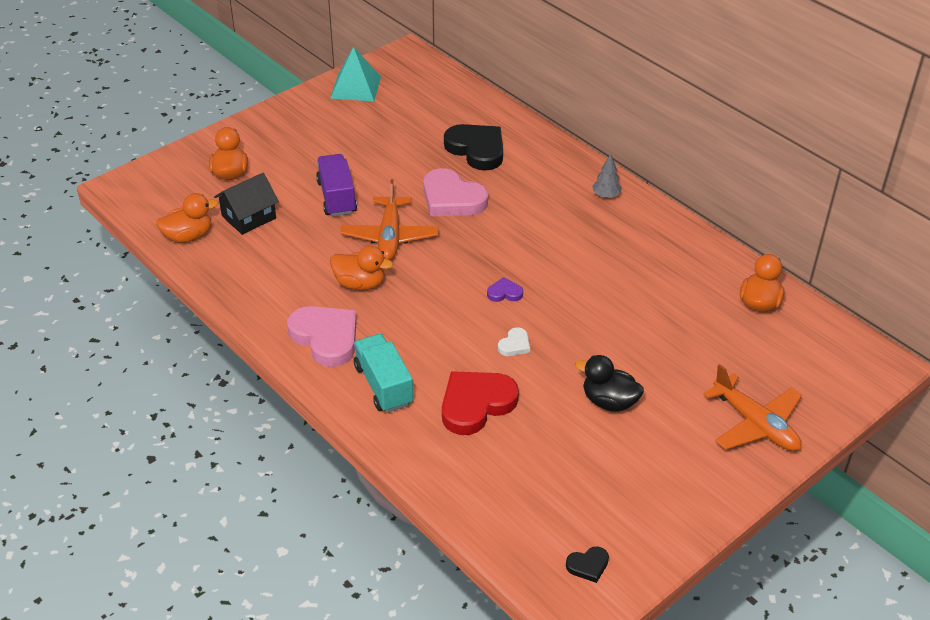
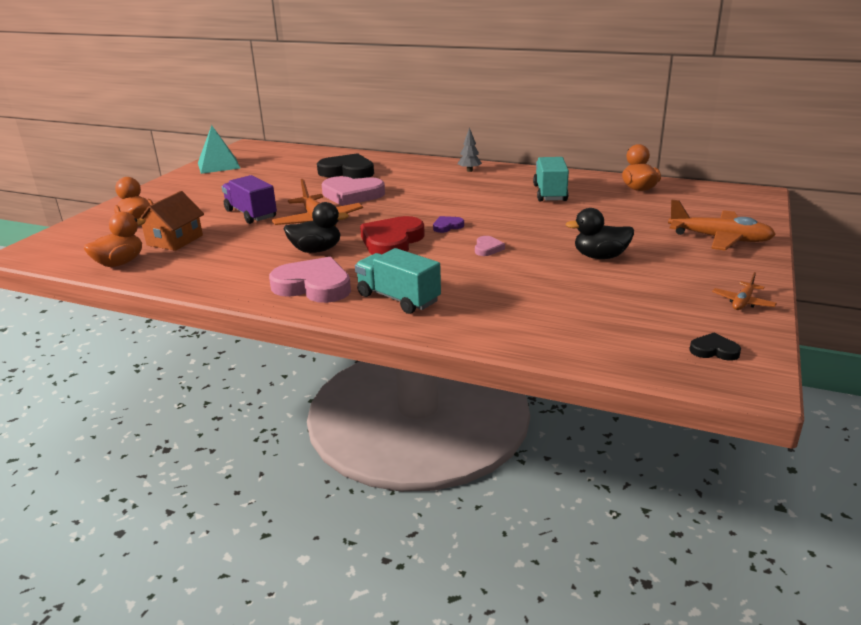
camera: 25 degrees left, 15 degrees down
(249, 217) = (175, 240): black house -> orange house
(360, 284) = (316, 250): orange duck -> black duck
(476, 404) = (494, 287): red heart -> red heart (392, 241)
(514, 345) = (487, 248): white heart -> pink heart
(588, 565) = (714, 350): black heart -> black heart turned 120 degrees counterclockwise
(655, 274) = (550, 193): none -> turquoise truck
(677, 521) = (743, 302): none -> orange plane

